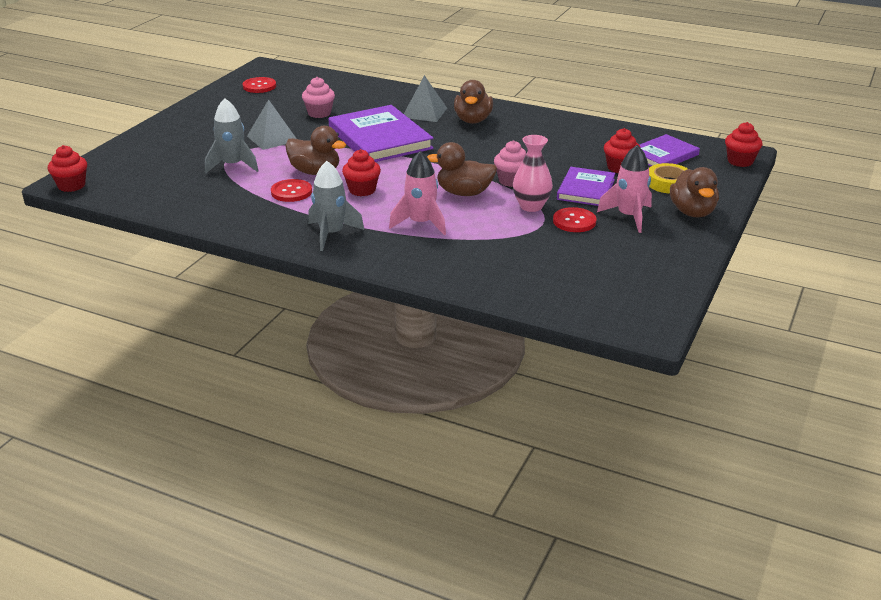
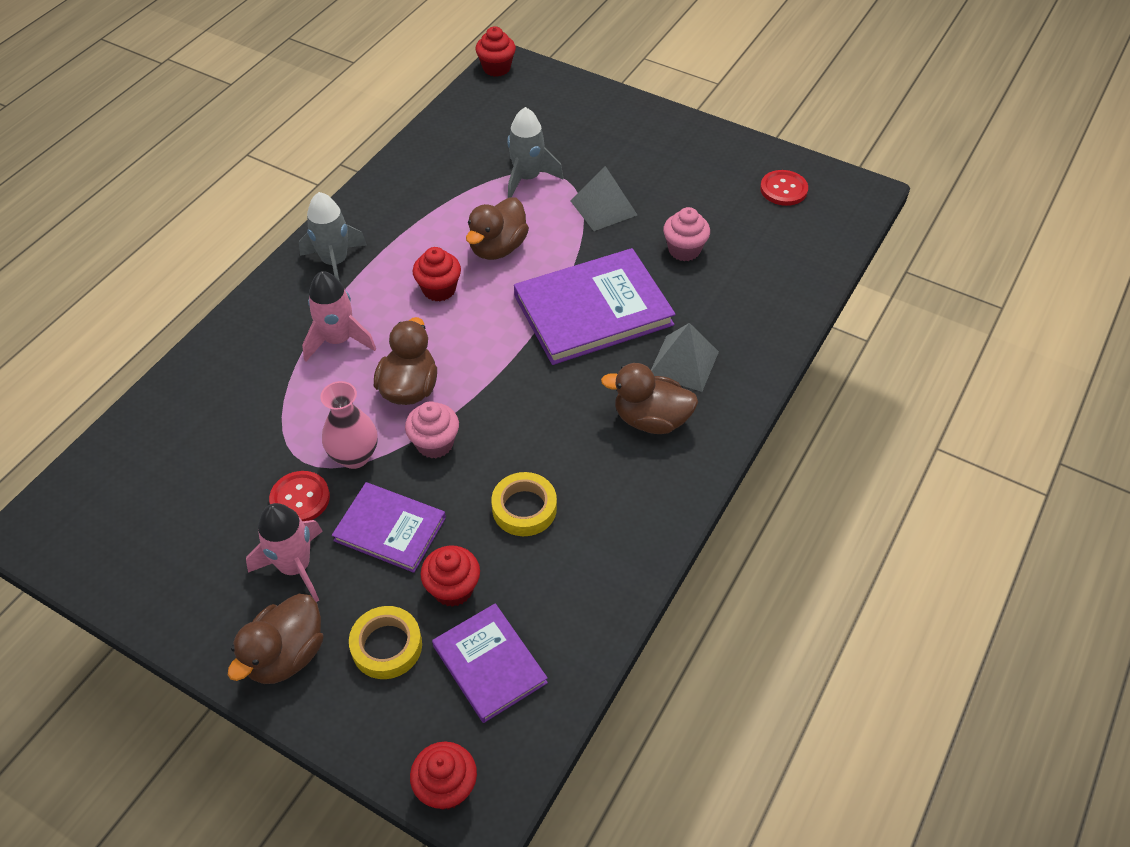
camera: 95 degrees right, 20 degrees up
(291, 192) = (447, 228): red button -> none
(553, 151) = (524, 508): none -> yellow tape
(692, 212) = (286, 655): brown duck -> brown duck turned 60 degrees counterclockwise

